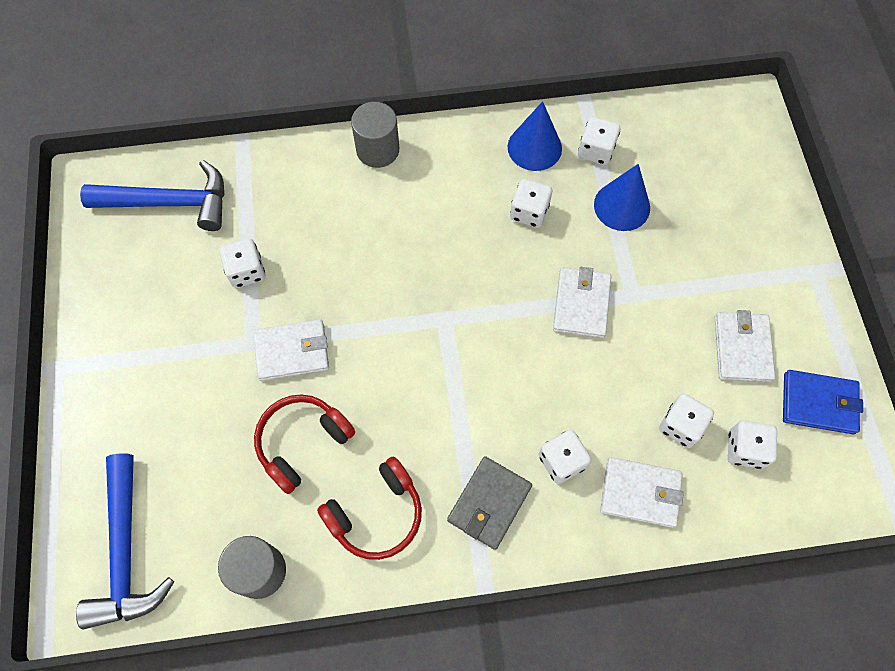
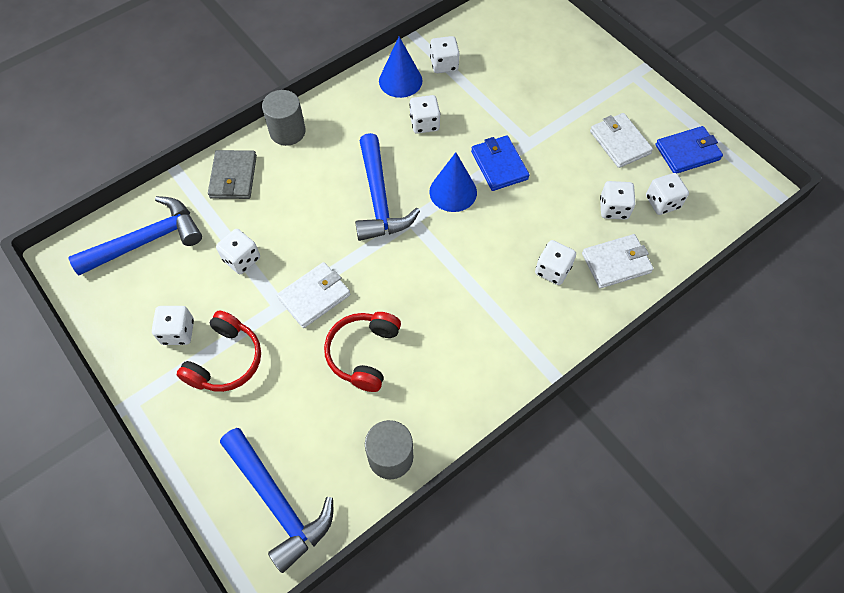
camera: 30 degrees left, 5 degrees down
(141, 317) = (178, 332): none -> white dice
(376, 514) = (449, 372): red headphones -> red headphones (225, 360)
(425, 276) = (379, 199): none -> blue hammer
(489, 503) = (523, 322): grey wallet -> grey wallet (233, 177)
(581, 304) = (499, 165): white wallet -> blue wallet
(622, 206) = (484, 91): blue cone -> blue cone (453, 192)

